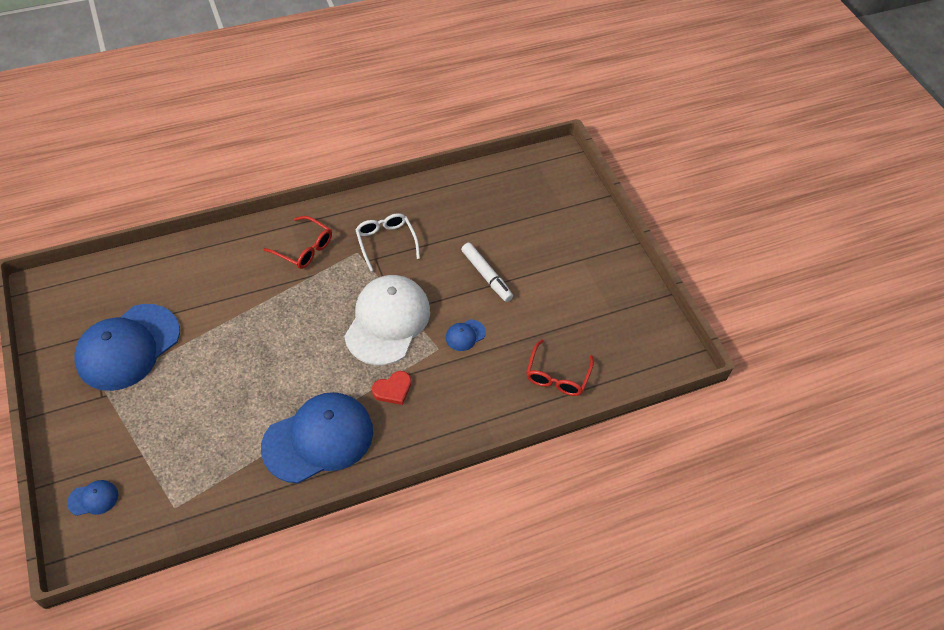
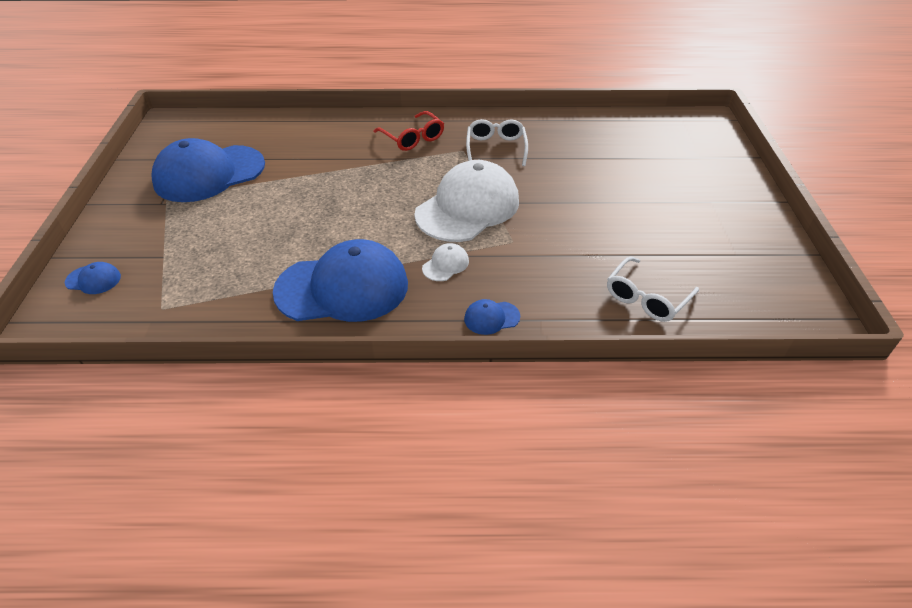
camera: 25 degrees right, 10 degrees down
(393, 389) = (445, 264): red heart -> white cap
(465, 335) = (548, 237): blue cap -> blue cap (491, 318)
(486, 276) = (592, 193): white marker -> none
(557, 376) = (646, 298): red glasses -> white glasses

